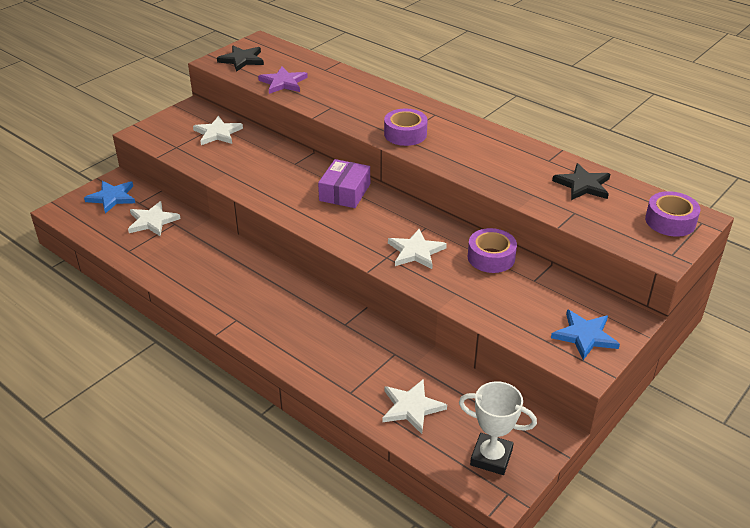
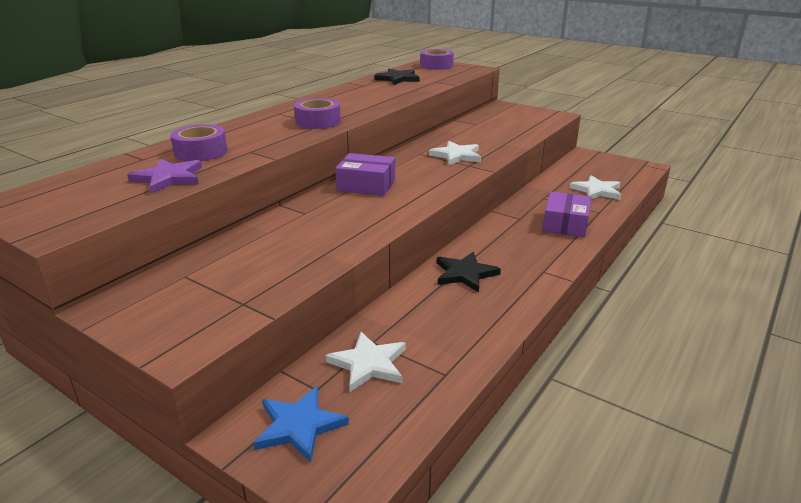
camera: 95 degrees left, 10 degrees down
(217, 133) = (211, 272): white star -> none
(242, 60) = (66, 210): black star -> black star (465, 274)
(324, 356) = (565, 224): none -> purple box
(491, 257) = (454, 134): purple tape -> purple tape (201, 152)
(491, 457) = (620, 168): white trophy -> none
(585, 336) = (527, 114): blue star -> none

